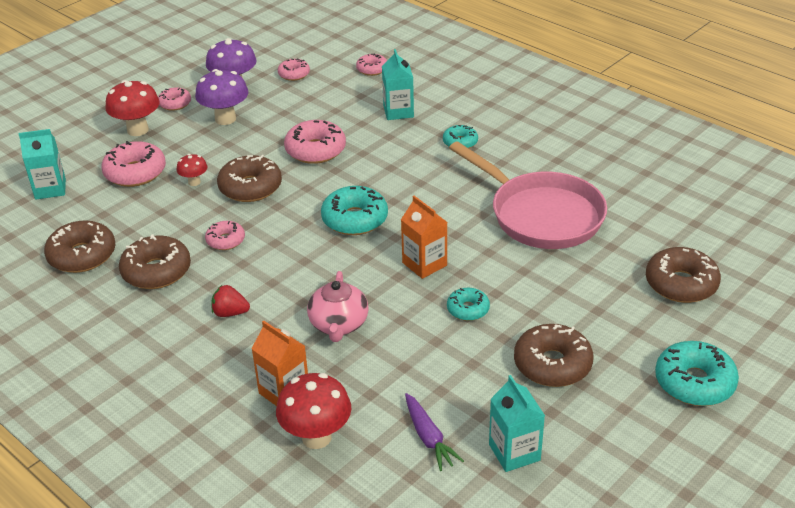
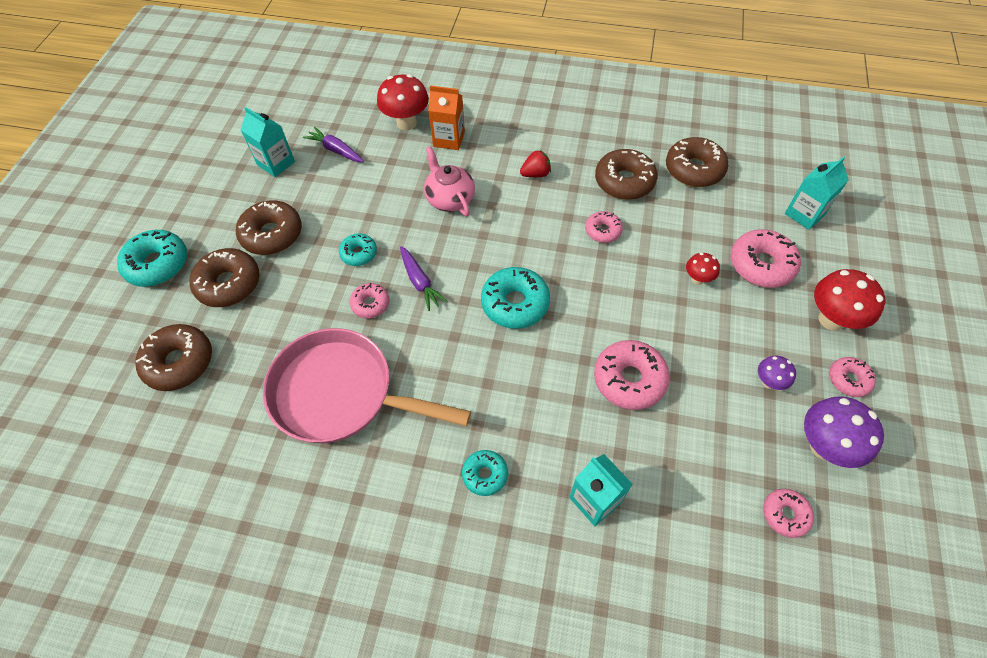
camera: 150 degrees right, 20 degrees up
(225, 119) = (769, 382): purple mushroom -> purple mushroom, size x0.54
(250, 187) = (642, 297): brown donut -> brown donut (229, 284)
(372, 69) = (700, 586): pink donut -> pink donut (370, 304)
(424, 264) = (420, 282): orange carton -> purple carrot

